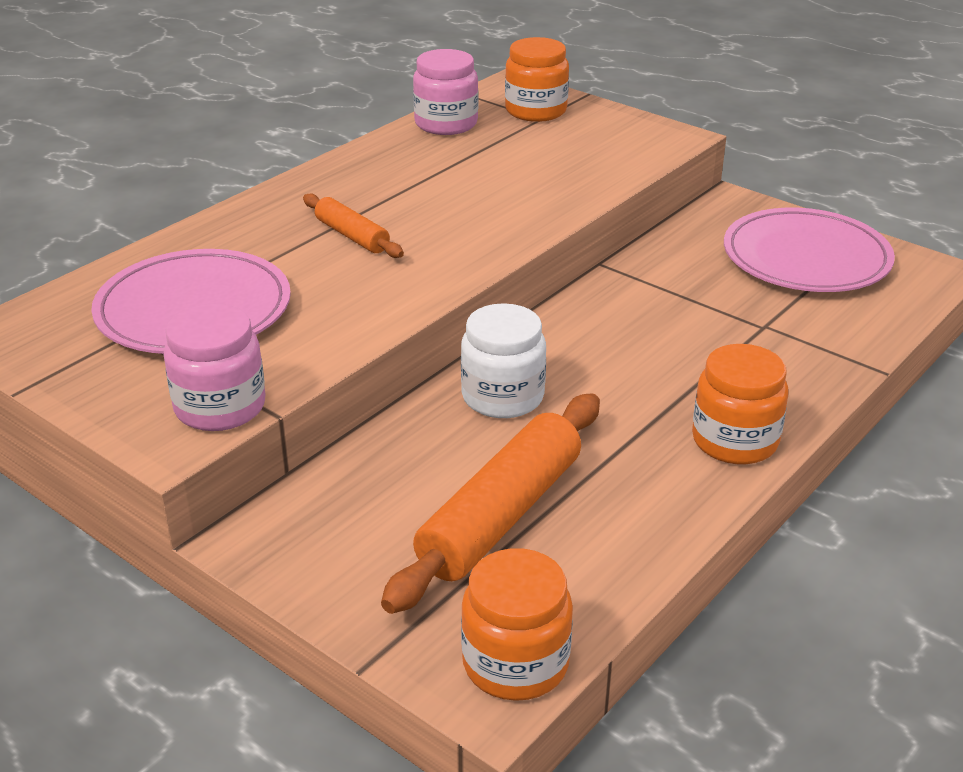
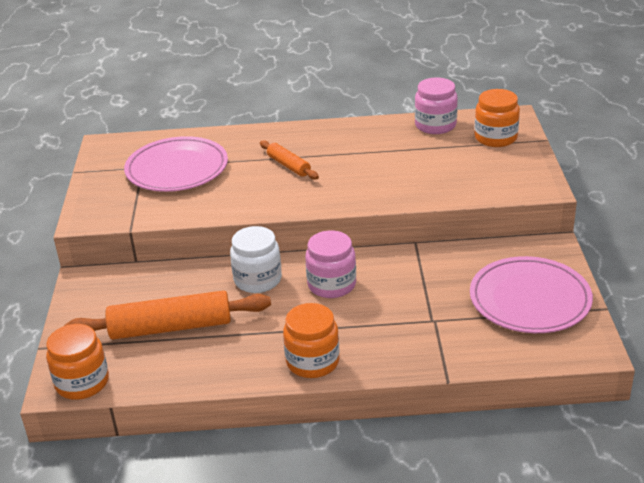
camera: 50 degrees right, 0 degrees up
(220, 407) = (119, 215): pink jar -> pink jar (332, 285)
(352, 236) = (289, 165): orange rolling pin -> orange rolling pin turned 45 degrees counterclockwise

